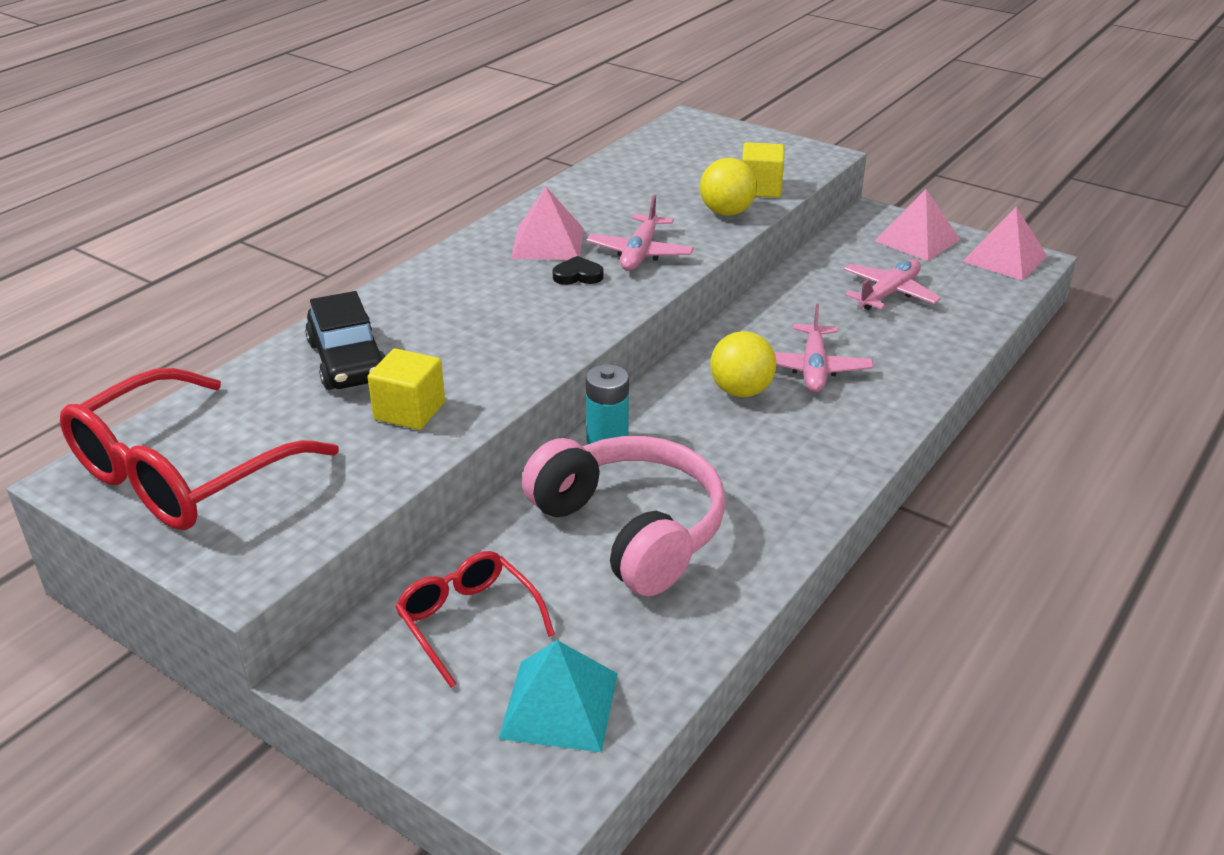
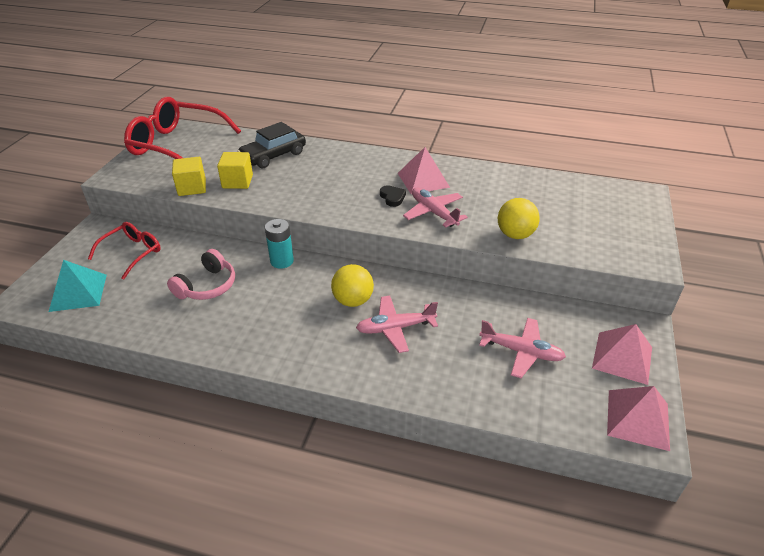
camera: 70 degrees right, 5 degrees up
(630, 530) = (207, 286): pink headphones -> pink headphones, size x0.59
(640, 253) = (433, 212): pink plane -> pink plane turned 60 degrees clockwise
(760, 188) = (565, 243): yellow cube -> yellow cube (192, 187)

